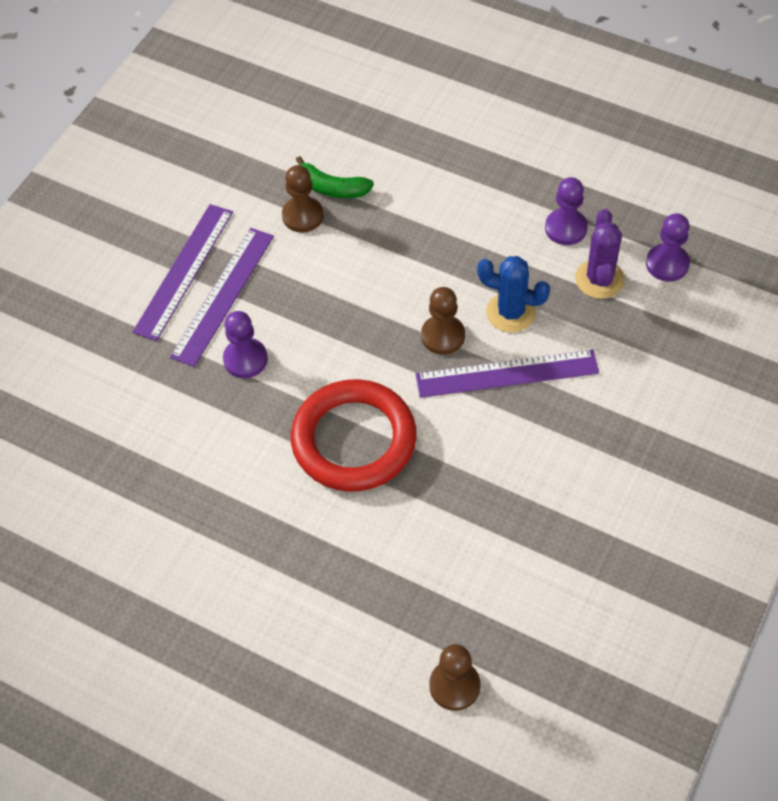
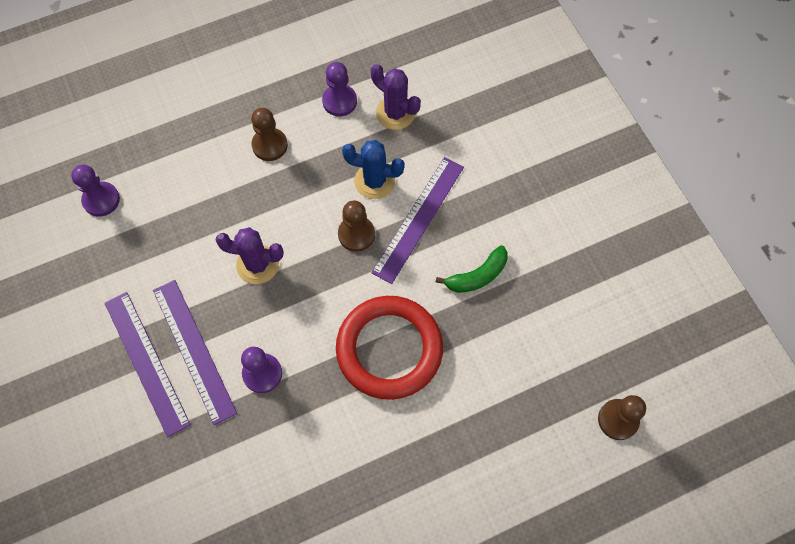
camera: 55 degrees left, 10 degrees up
(303, 216) = (176, 248): brown pawn -> brown pawn (270, 145)
(332, 188) = (171, 213): green banana -> green banana (477, 276)
(342, 283) = (257, 264): none -> purple cactus
(511, 312) = (374, 181): blue cactus -> blue cactus turned 45 degrees clockwise
(667, 264) = (418, 69): purple pawn -> purple pawn (101, 200)

